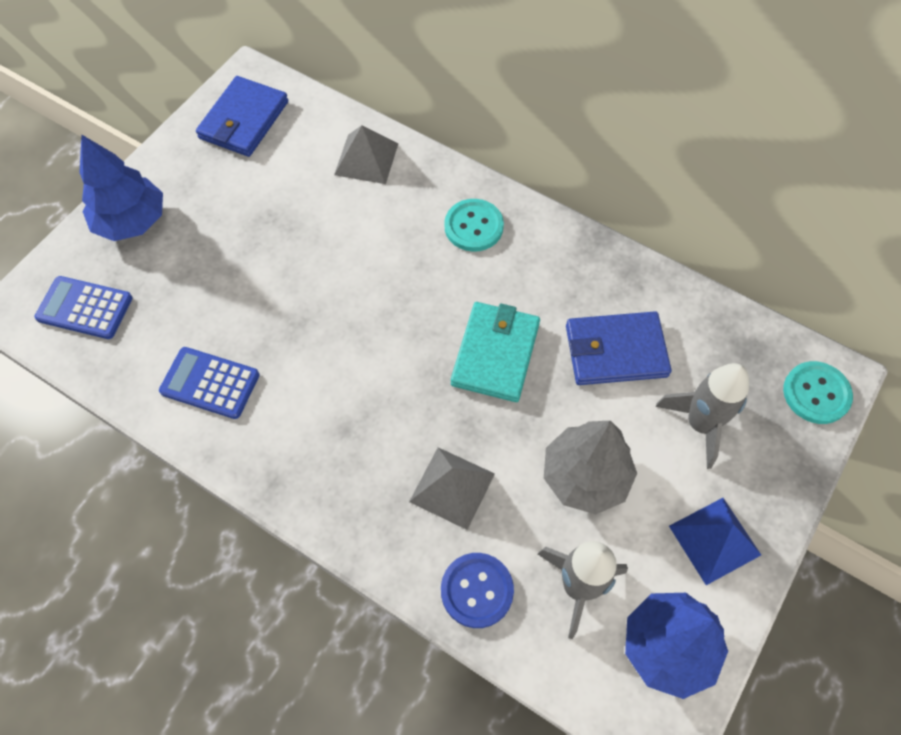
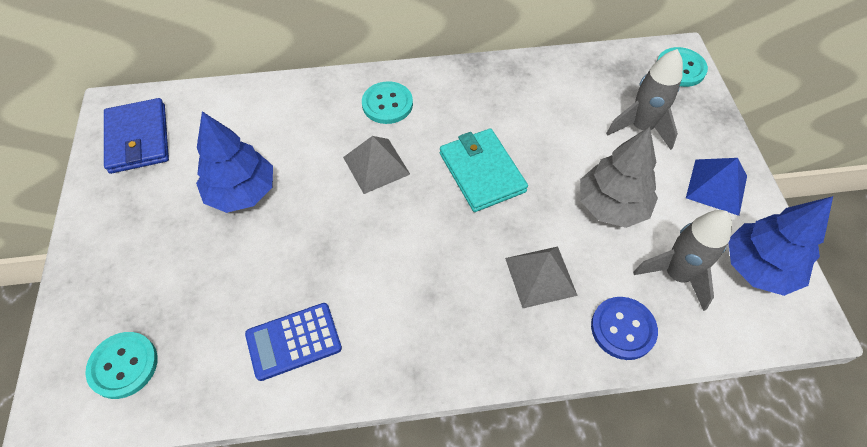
camera: 40 degrees left, 5 degrees down
(85, 308) = (123, 365): blue calculator -> turquoise button
(131, 221) = (105, 271): blue tree -> blue tree (241, 192)
(366, 159) = (266, 108): grey pyramid -> grey pyramid (376, 165)
(615, 351) = (552, 120): blue wallet -> none

